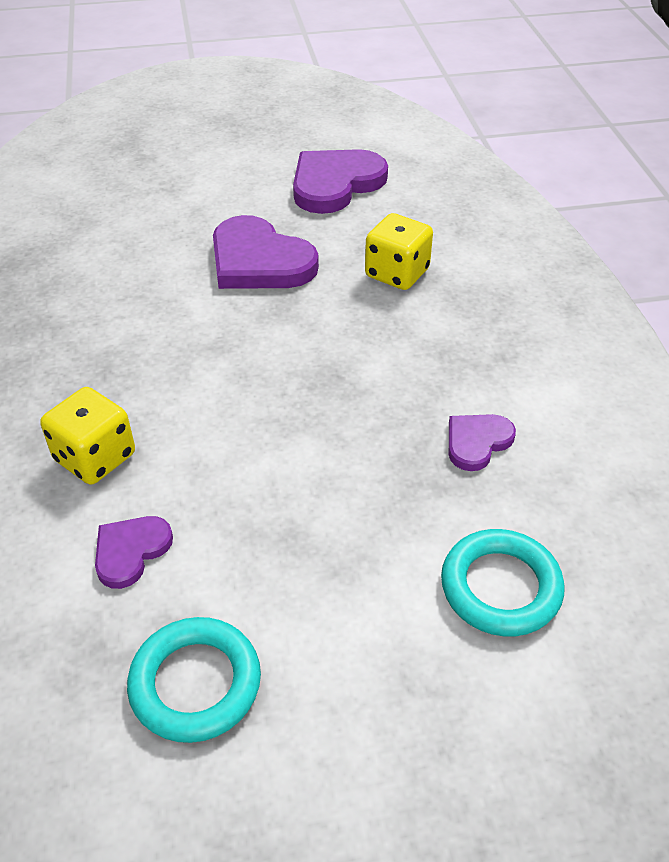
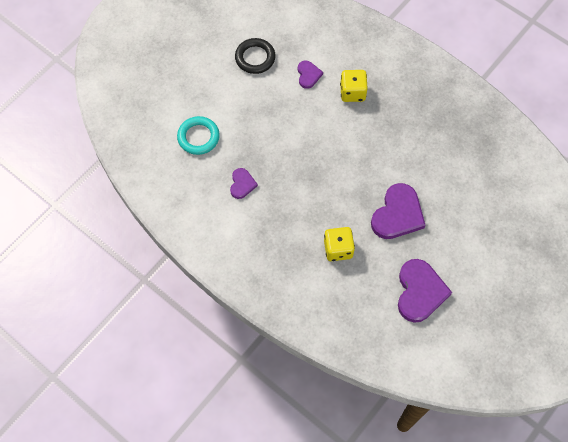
camera: 140 degrees right, 20 degrees up
(195, 683) = (255, 58): turquoise ring -> black ring
(259, 261) = (397, 214): purple heart -> purple heart turned 120 degrees clockwise

